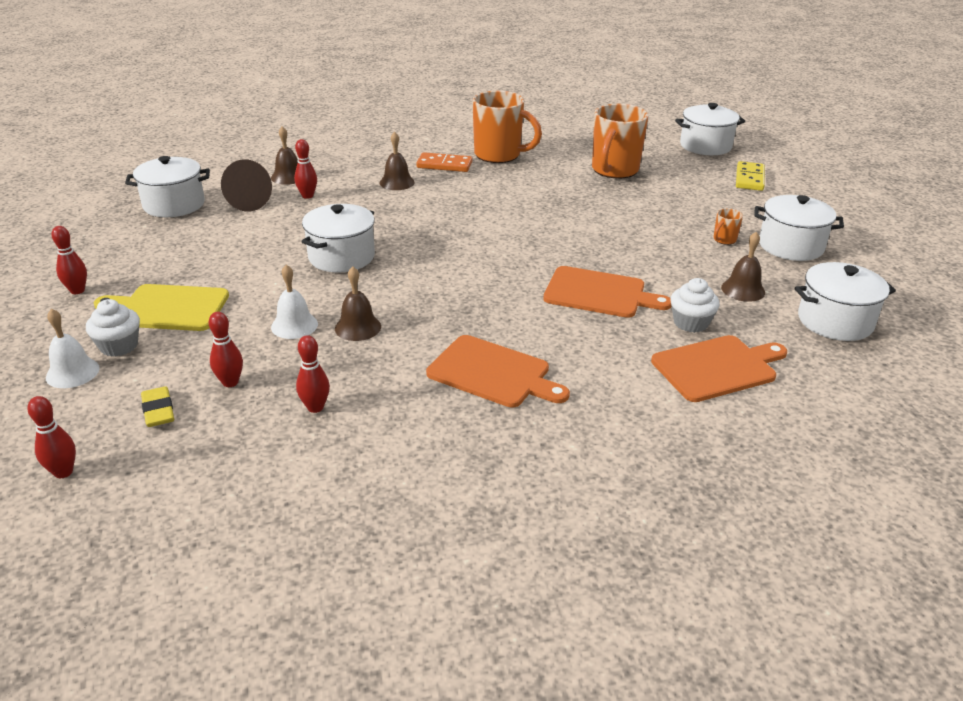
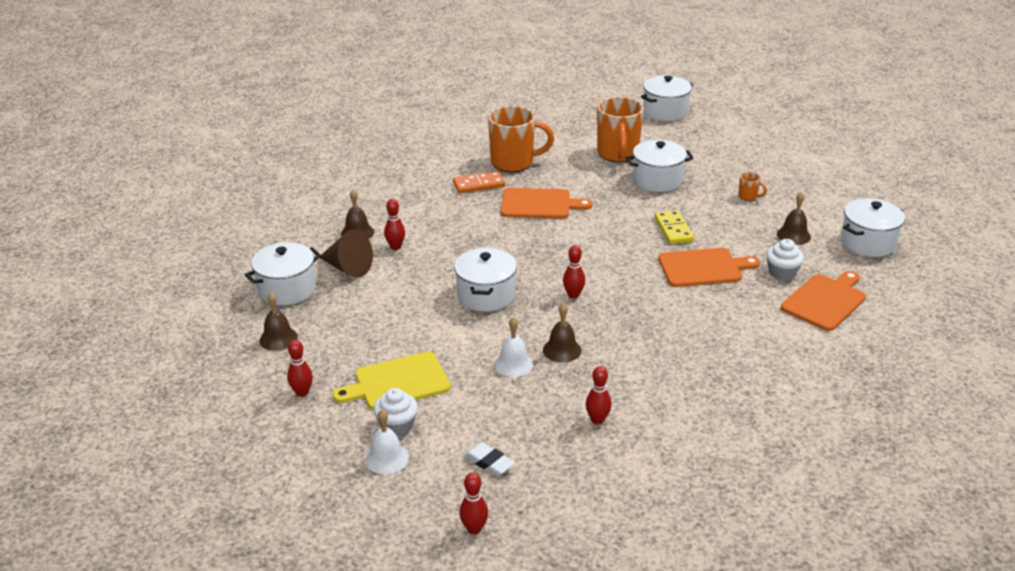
camera: 25 degrees left, 0 degrees up
(158, 411) = (489, 462): yellow eraser -> white eraser
(230, 382) = (516, 423): red bowling pin -> red bowling pin (573, 295)
(397, 182) = (457, 213): brown bell -> brown bell (278, 338)
(493, 373) = (690, 353): orange cutting board -> orange cutting board (539, 204)
(724, 240) = (748, 197): orange mug -> orange mug turned 75 degrees counterclockwise
(749, 179) = (722, 135): yellow domino -> yellow domino (673, 229)
(791, 246) = (796, 189): white pot -> white pot (657, 180)

